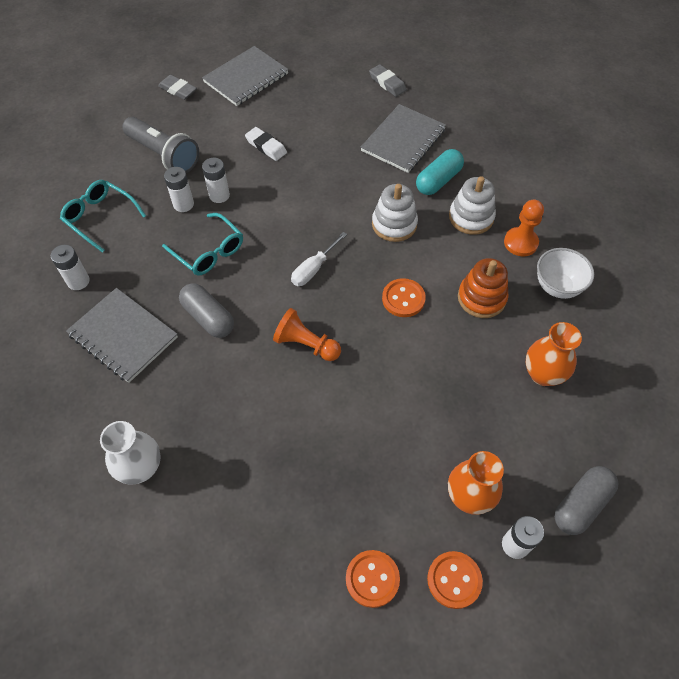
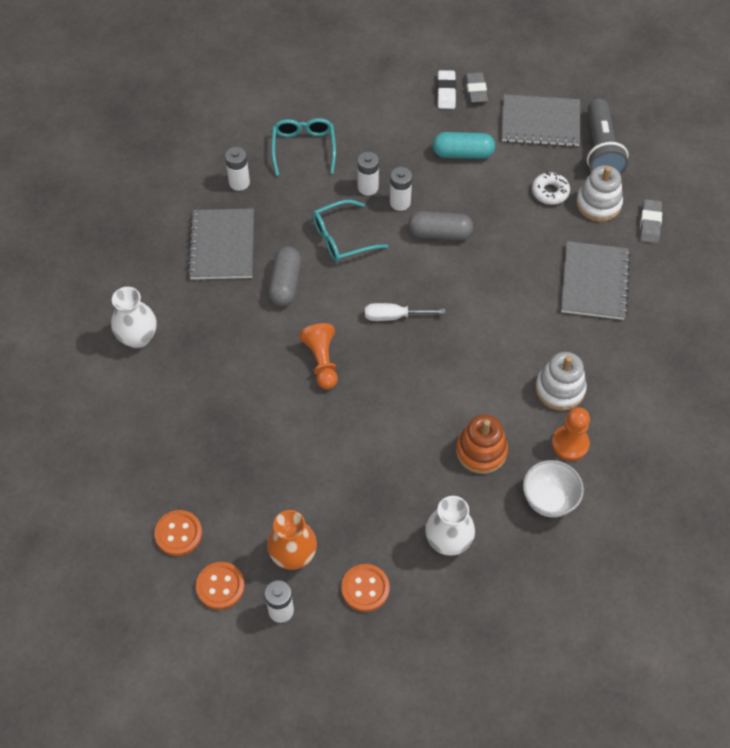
camera: 50 degrees right, 0 degrees up
(164, 155) = (401, 136): grey flashlight -> grey flashlight (601, 150)
(209, 252) = (341, 238): turquoise glasses -> turquoise glasses turned 60 degrees clockwise
(266, 146) = (481, 194): white eraser -> white eraser (446, 92)
(307, 112) = (550, 192): none -> white donut
(394, 224) = (494, 339): white stacking toy -> white stacking toy (598, 204)
(403, 140) = (594, 282): grey notebook -> grey notebook turned 75 degrees counterclockwise
(403, 299) = (425, 396): orange button -> orange button (365, 588)
(438, 180) = (575, 338): turquoise capsule -> turquoise capsule (463, 153)
(543, 374) = (448, 541): orange vase -> white vase
(581, 504) = (353, 637): grey capsule -> grey capsule (439, 233)

